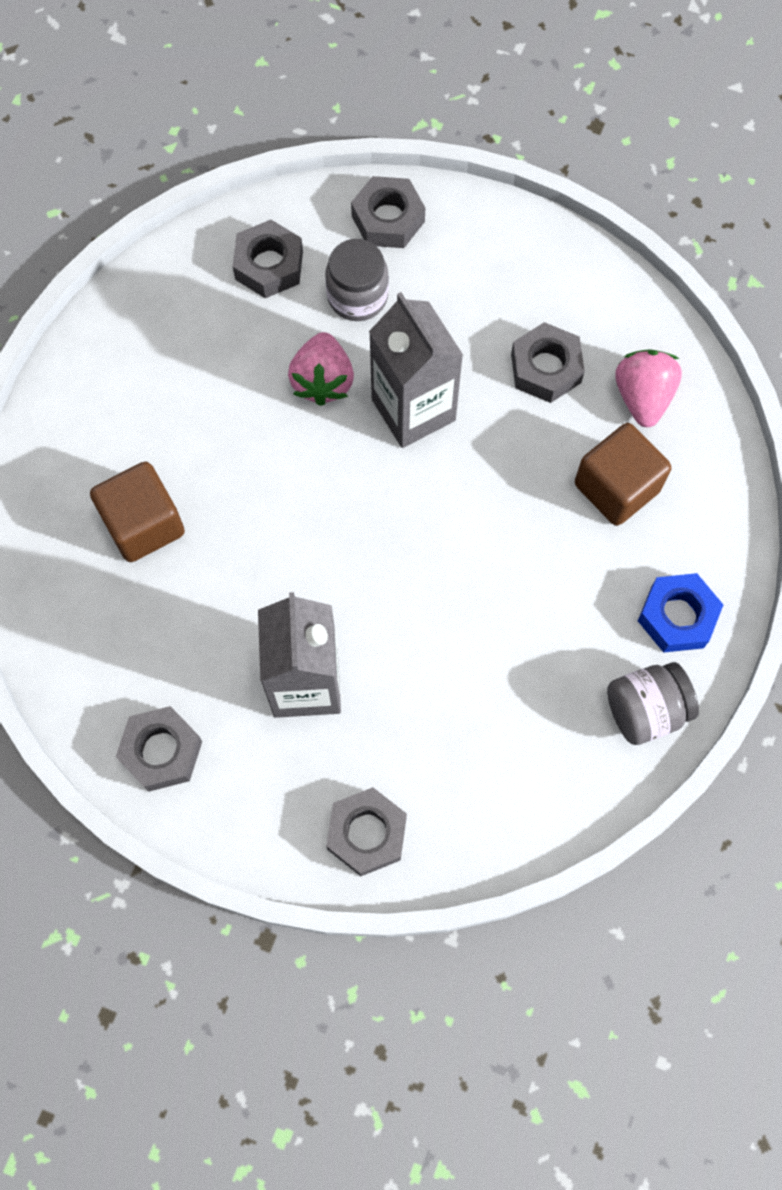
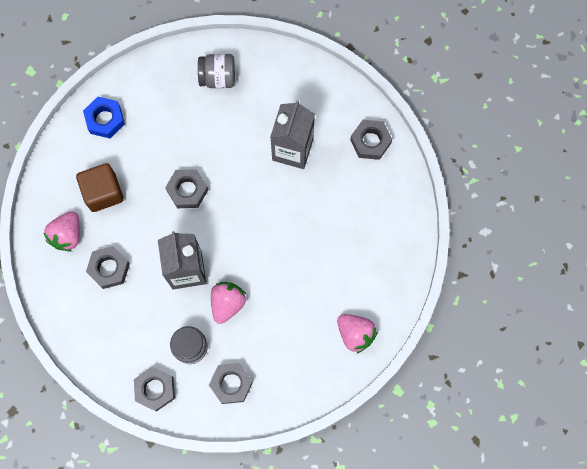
camera: 160 degrees left, 5 degrees up
(87, 405) = (355, 334): none -> pink strawberry
(143, 524) = (345, 256): brown cube -> none
(367, 833) = (289, 73): grey nut -> grey nut (187, 190)
(645, 710) = (140, 83): grey jar -> grey jar (218, 77)

